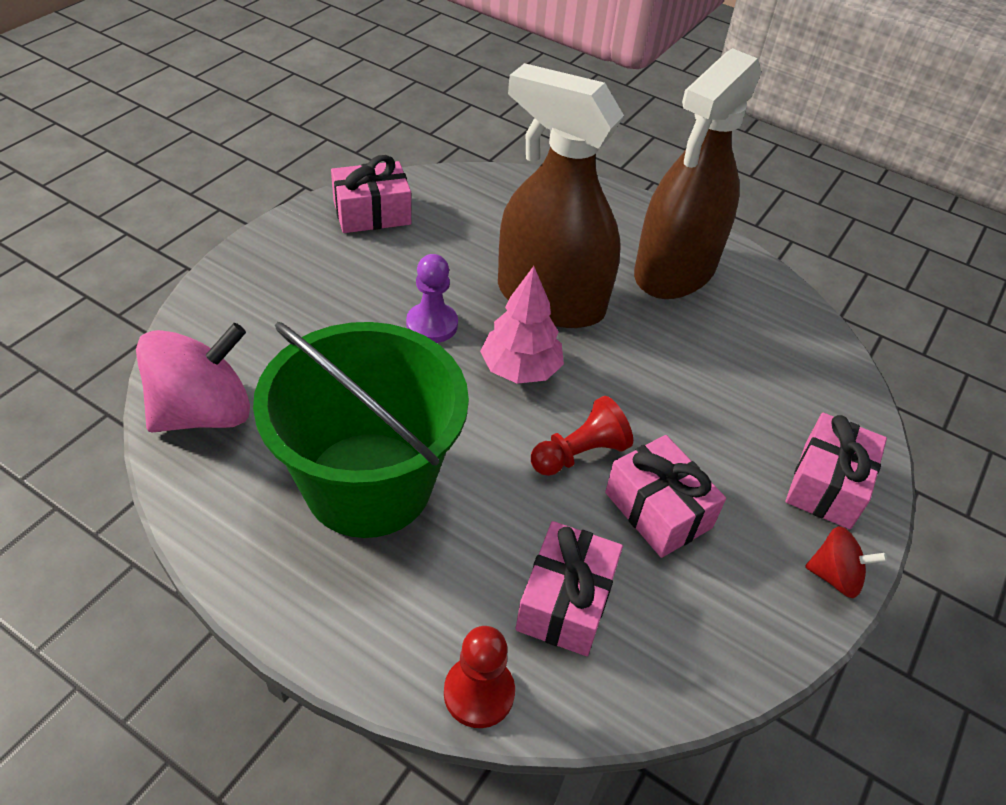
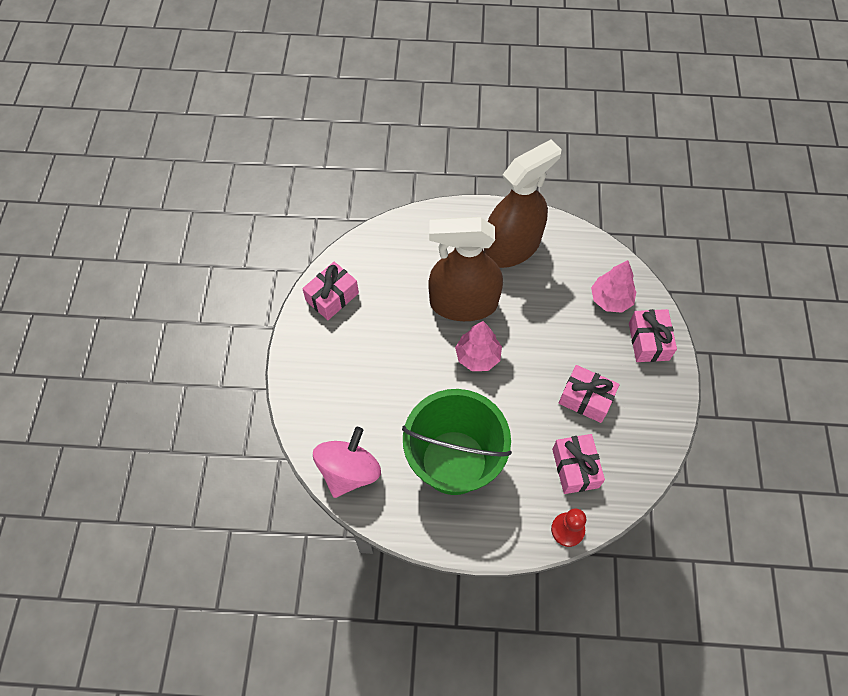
camera: 25 degrees left, 15 degrees up
(432, 324) = (417, 354): purple pawn -> none
(580, 453) = (535, 389): red pawn -> none
(675, 270) = (512, 247): brown spray bottle -> brown spray bottle turned 135 degrees counterclockwise
(794, 399) = (610, 299): none -> pink tree
(835, 576) = (674, 388): red spinning top -> none

